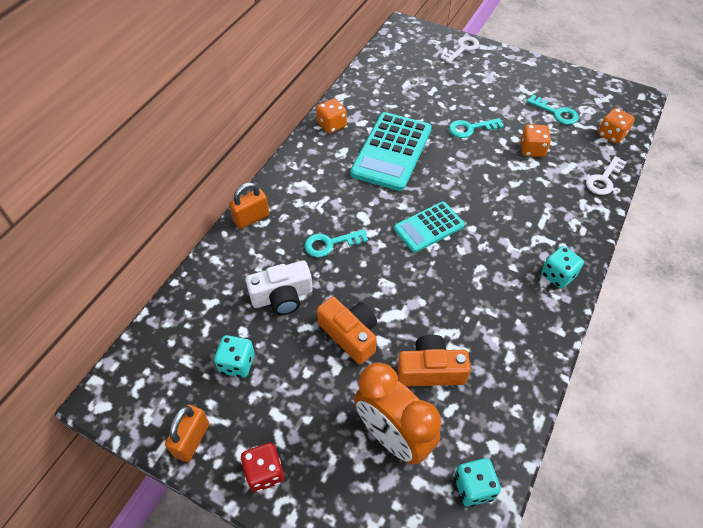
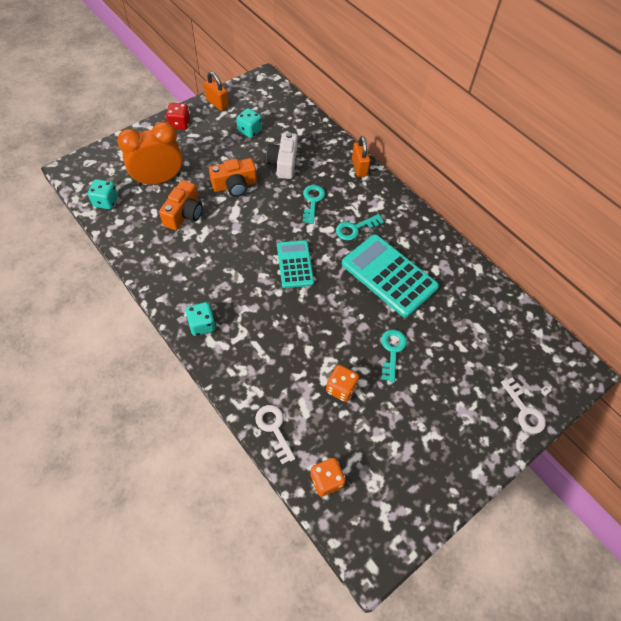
camera: 110 degrees right, 5 degrees up
(332, 125) = (440, 247): orange dice -> none
(556, 113) = (382, 445): turquoise key -> turquoise key (355, 228)

